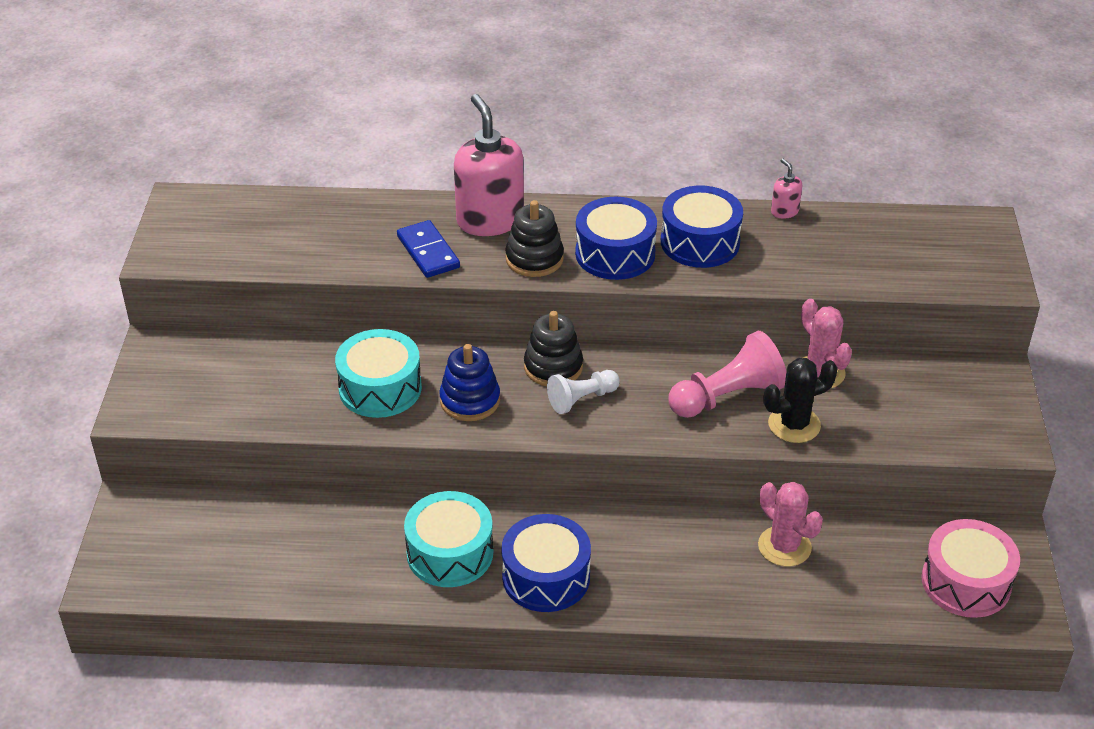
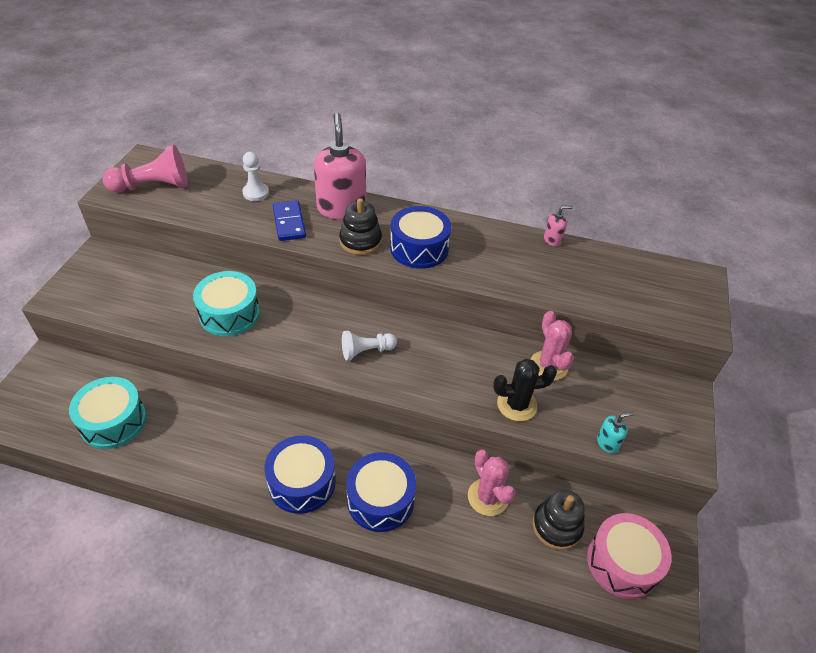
camera: 10 degrees right, 5 degrees up
(363, 221) = (256, 193): none -> white pawn
(450, 553) = (241, 446): turquoise drum -> turquoise drum (113, 421)
(470, 400) = (287, 335): blue stacking toy -> none
(553, 367) = (356, 322): black stacking toy -> black stacking toy (556, 526)
(700, 242) = (483, 251): blue drum -> blue drum (380, 499)
(727, 397) = (473, 371): pink pawn -> pink pawn (153, 186)
(784, 211) = (552, 240): pink soap dispenser -> pink soap dispenser turned 90 degrees clockwise
(916, 445) = (607, 443): none -> turquoise soap dispenser

